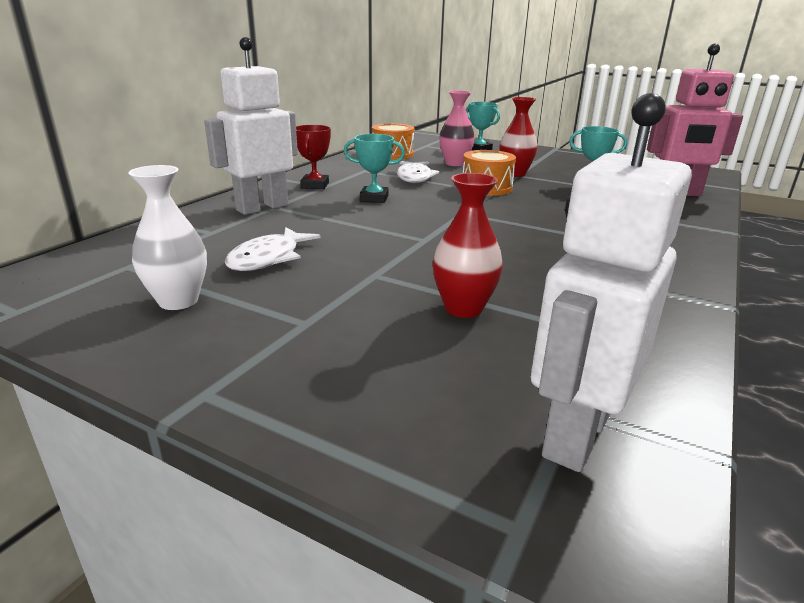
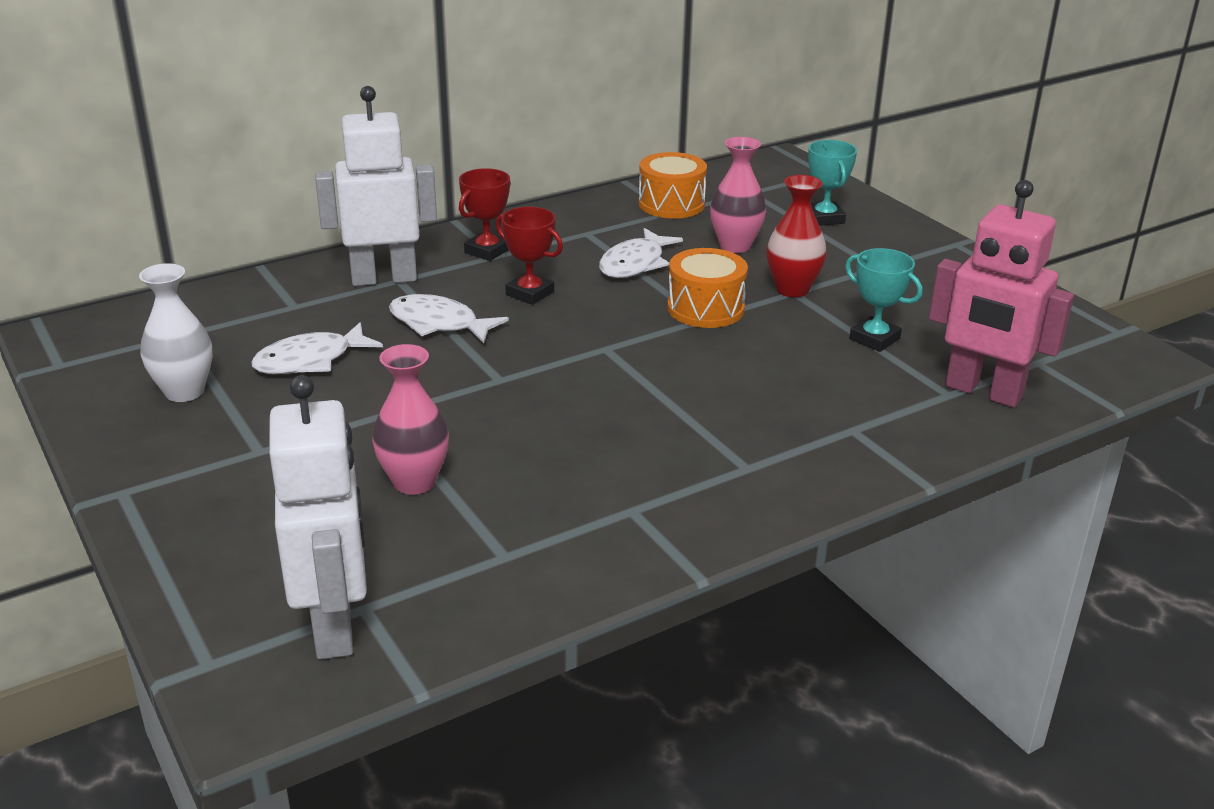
camera: 30 degrees right, 5 degrees up
(337, 221) = (439, 324): none -> white fish
(374, 198) = (530, 293): turquoise trophy -> red trophy
(463, 308) = (414, 482): red vase -> pink vase
(575, 434) = (335, 626): white robot -> white robot turned 105 degrees clockwise

